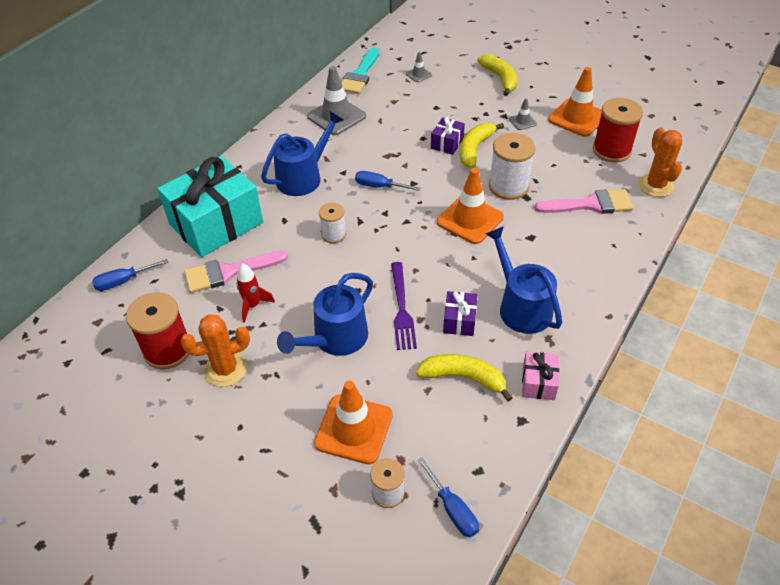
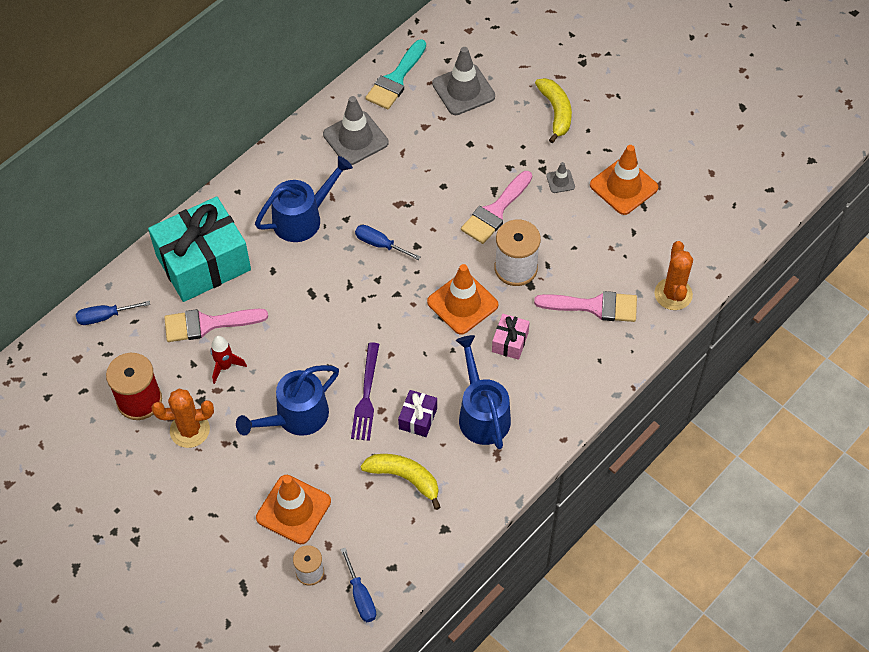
camera: 10 degrees right, 10 degrees up
(333, 234) = (319, 297): white spool -> none
(418, 74) = (463, 90): grey traffic cone -> grey traffic cone, size x2.11
(447, 143) = (467, 198): purple gift -> none
(475, 149) = (495, 211): yellow banana -> pink brush
(538, 382) = (472, 495): pink gift -> pink gift (510, 342)
(611, 150) = (644, 239): red spool -> none

